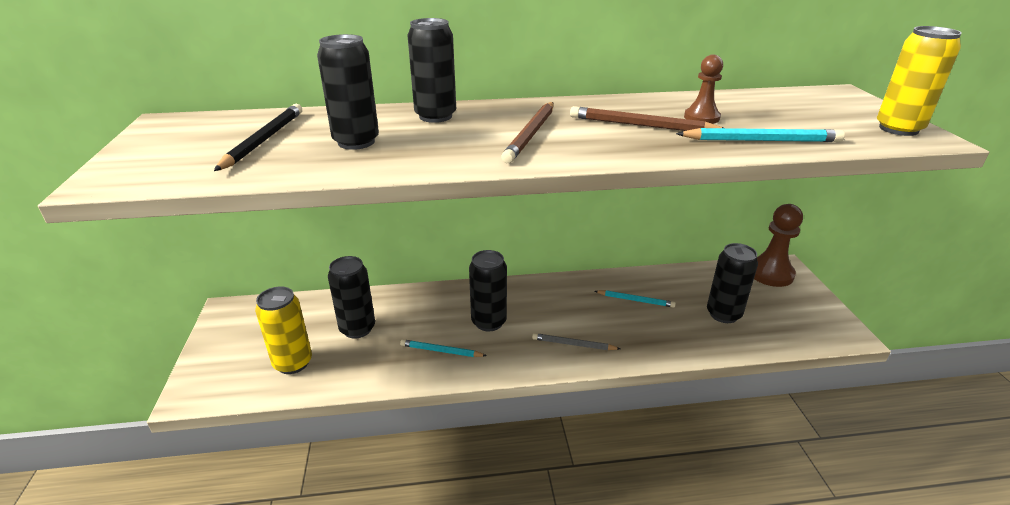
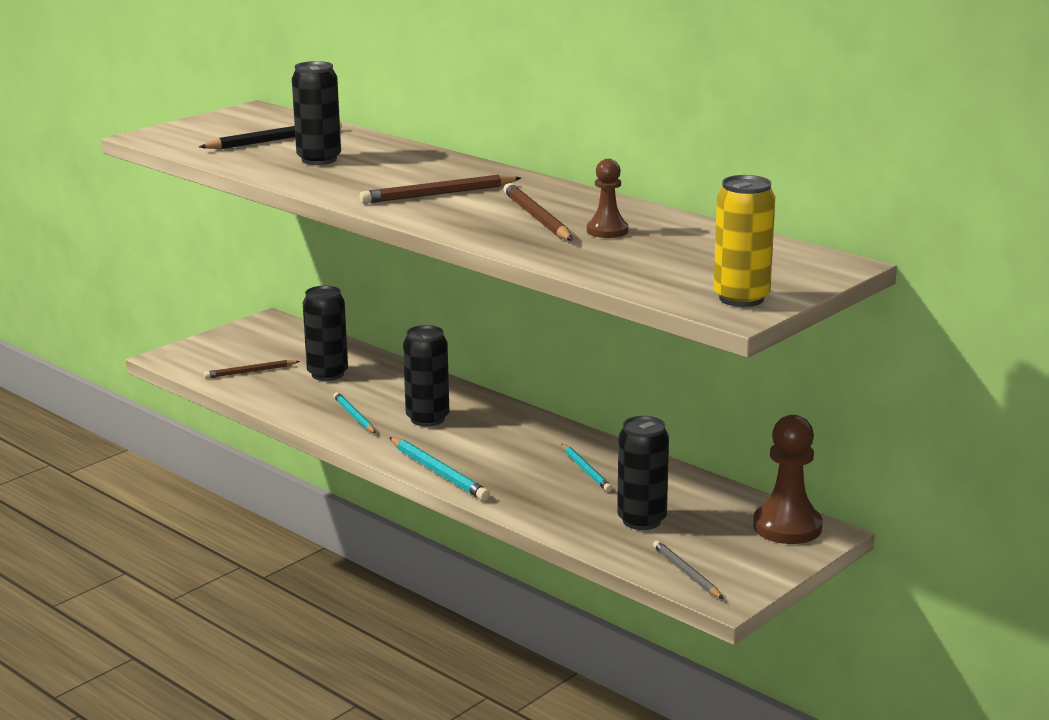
camera: 50 degrees right, 10 degrees down
(293, 363) = (250, 372): yellow can -> brown pencil
(435, 116) = (417, 161): black can -> none
(573, 344) = (457, 465): grey pencil -> grey pencil (686, 573)
(761, 140) = (585, 258): turquoise pencil -> turquoise pencil (438, 472)

